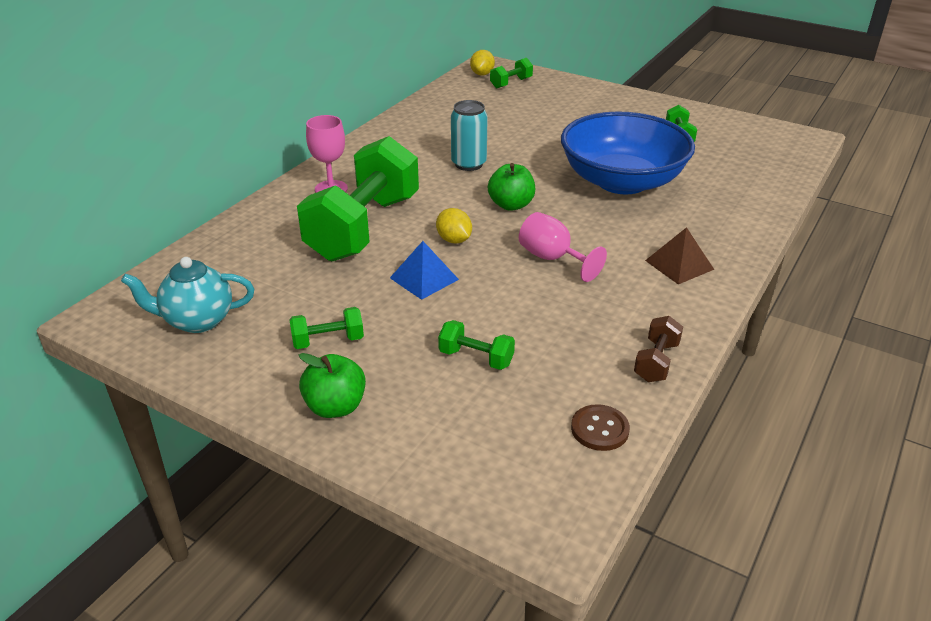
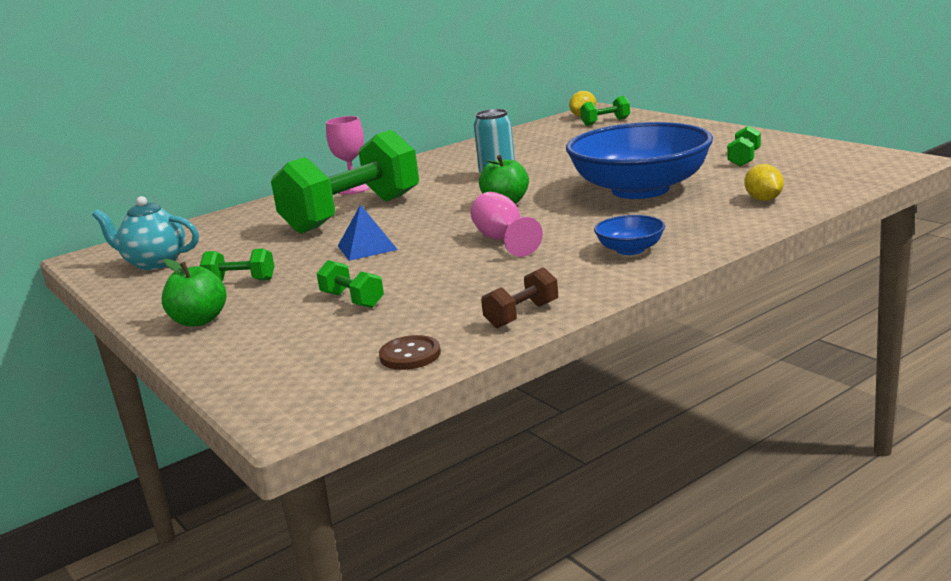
camera: 25 degrees right, 15 degrees down
(454, 240) = (423, 224): yellow lemon -> yellow lemon (763, 199)
(679, 265) = (630, 250): brown pyramid -> blue bowl

